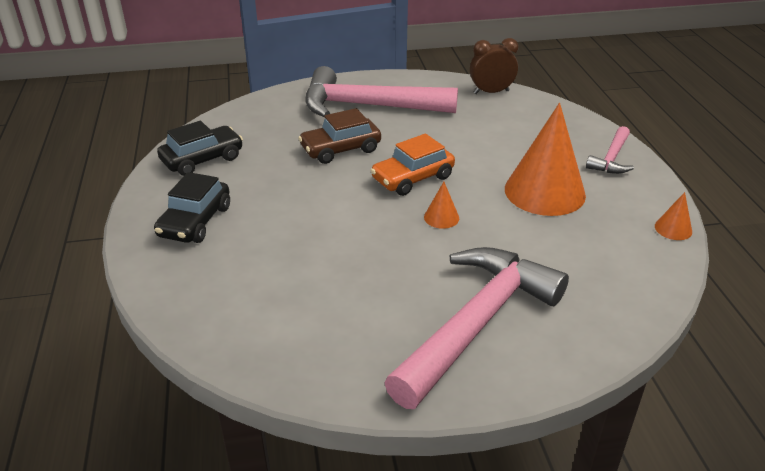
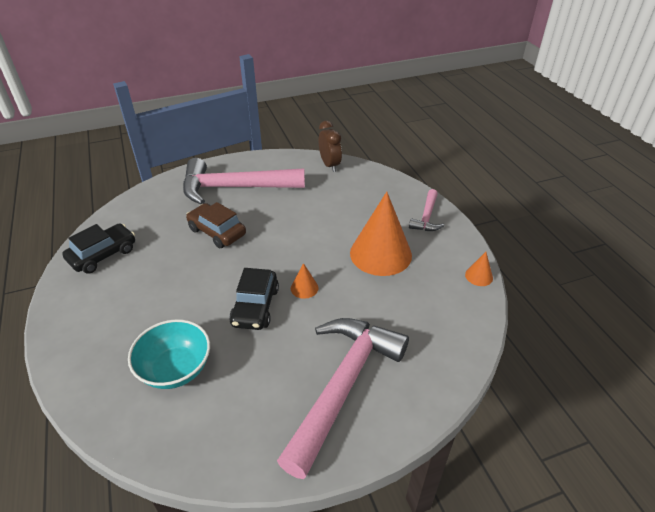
camera: 10 degrees left, 5 degrees up
(195, 221) = (103, 318): black car -> black car (255, 306)
(274, 282) = (175, 369): none -> turquoise bowl
(340, 149) = (217, 232): brown car -> brown car turned 75 degrees clockwise
(412, 178) = (277, 253): orange car -> none
(491, 92) = (329, 165): brown clock -> brown clock turned 90 degrees clockwise

